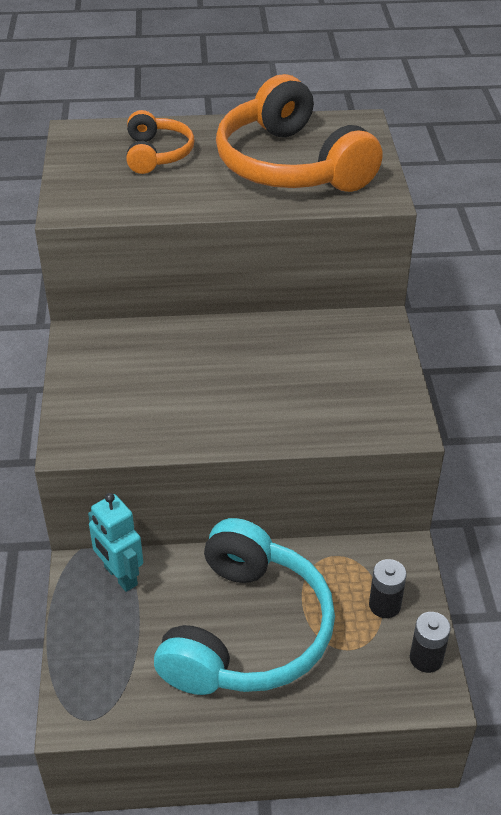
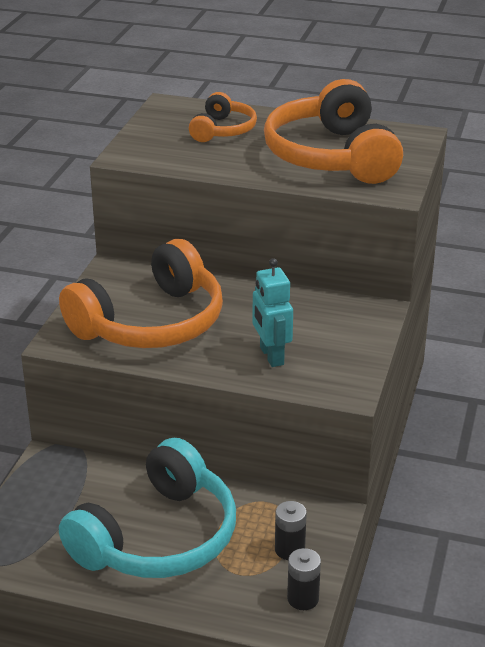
camera: 20 degrees right, 10 degrees down
(120, 576) = (76, 471): turquoise robot -> turquoise robot (271, 356)
(158, 395) = (151, 323): none -> orange headphones

